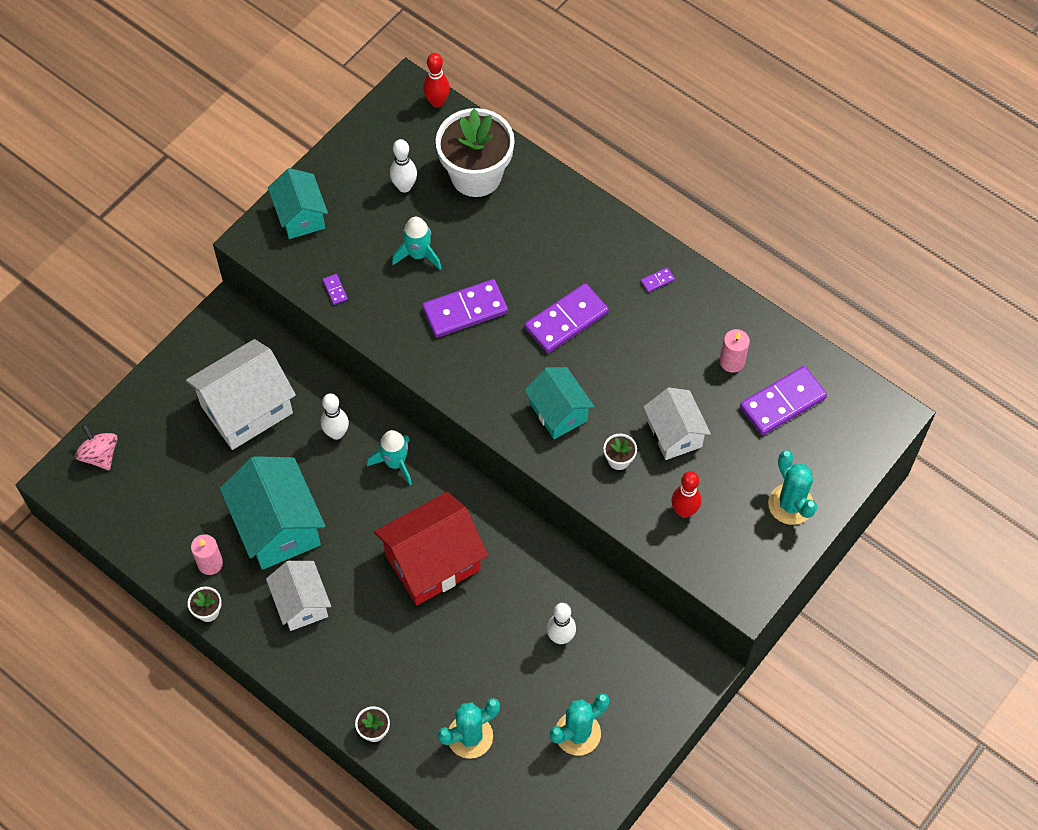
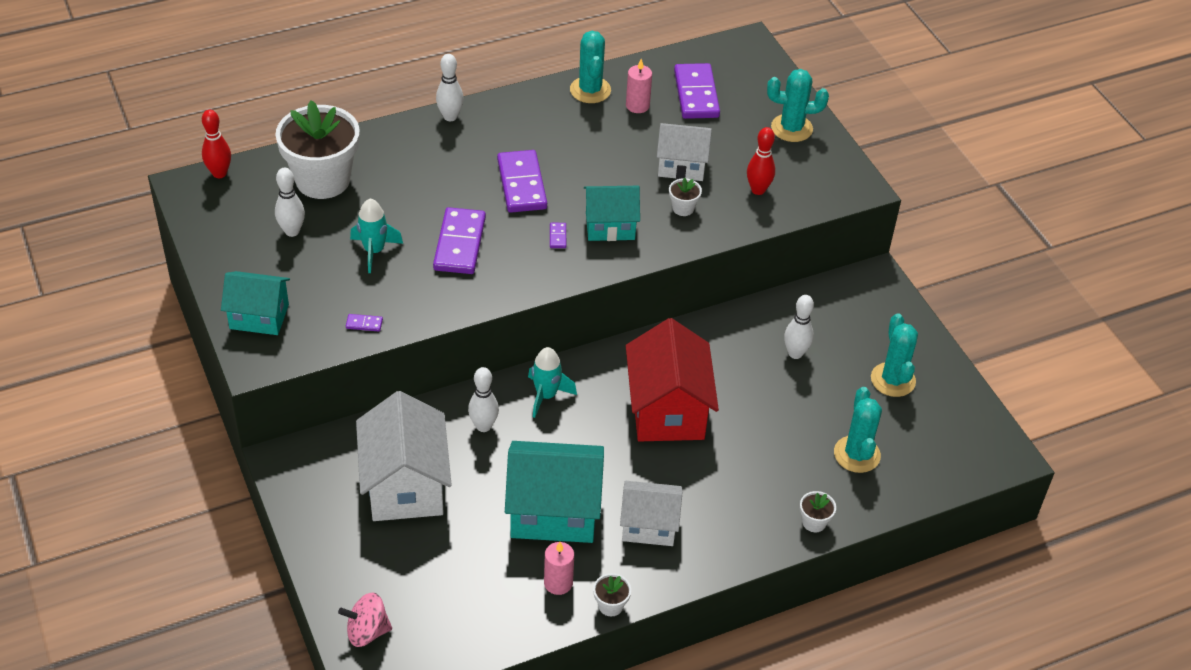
camera: 65 degrees left, 15 degrees down
(615, 225) = (450, 117): none -> white bowling pin
(657, 281) = (526, 115): purple domino -> purple domino (558, 236)
(726, 314) = (590, 90): none -> turquoise cactus

